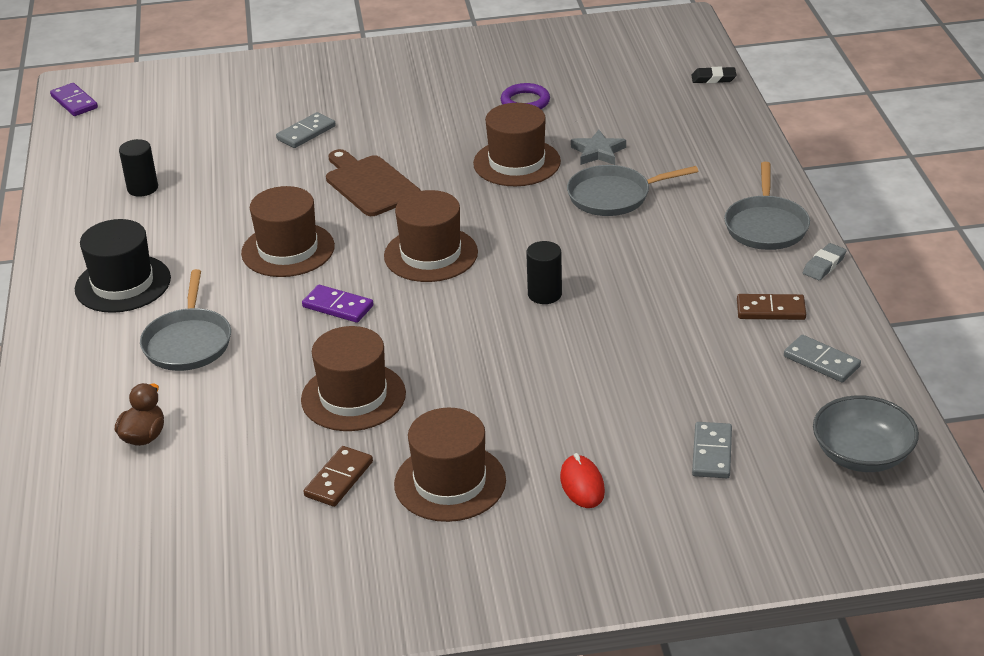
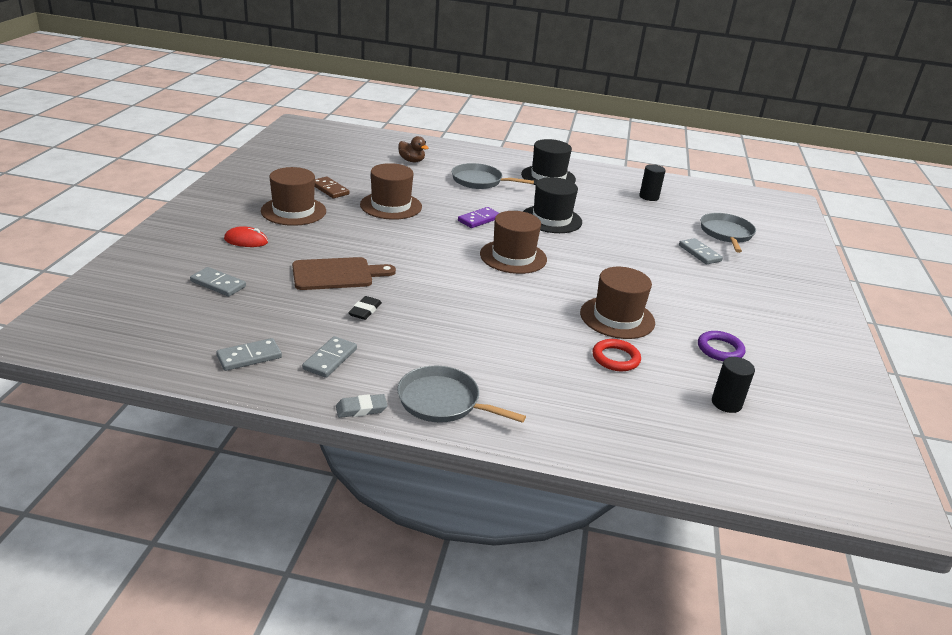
camera: 105 degrees right, 5 degrees down
(74, 102) = (768, 197): purple domino -> none
(288, 250) = (551, 219): brown hat -> black hat
(370, 184) = (616, 258): brown cutting board -> brown cutting board (336, 274)
(544, 294) = (434, 280): black cylinder -> black cylinder (726, 403)
(598, 152) = (615, 358): grey star -> red ring
(613, 196) = (541, 343): grey pan -> grey pan (726, 234)
(713, 78) = (740, 476): black eraser -> black eraser (365, 311)
(770, 310) = (330, 359): brown domino -> grey domino
(824, 265) = (361, 409): grey eraser -> grey eraser turned 75 degrees counterclockwise
(862, 455) = (144, 333): grey bowl -> none

